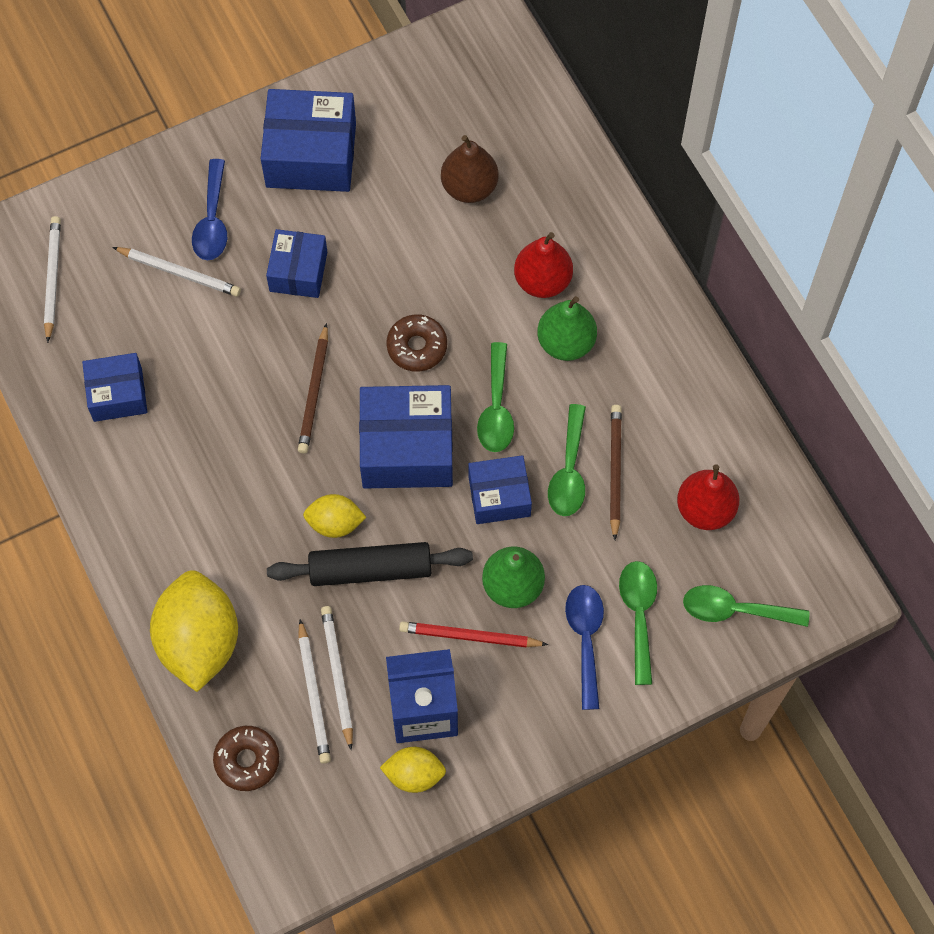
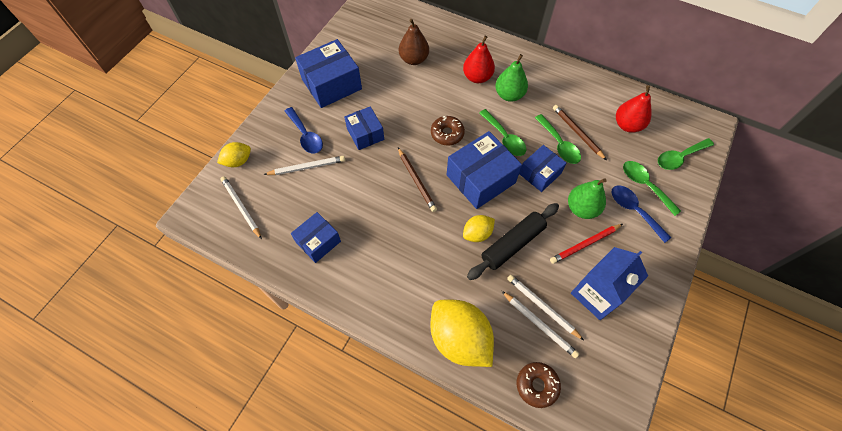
camera: 35 degrees left, 5 degrees down
(414, 774) = (622, 330): yellow lemon -> yellow lemon (238, 161)

